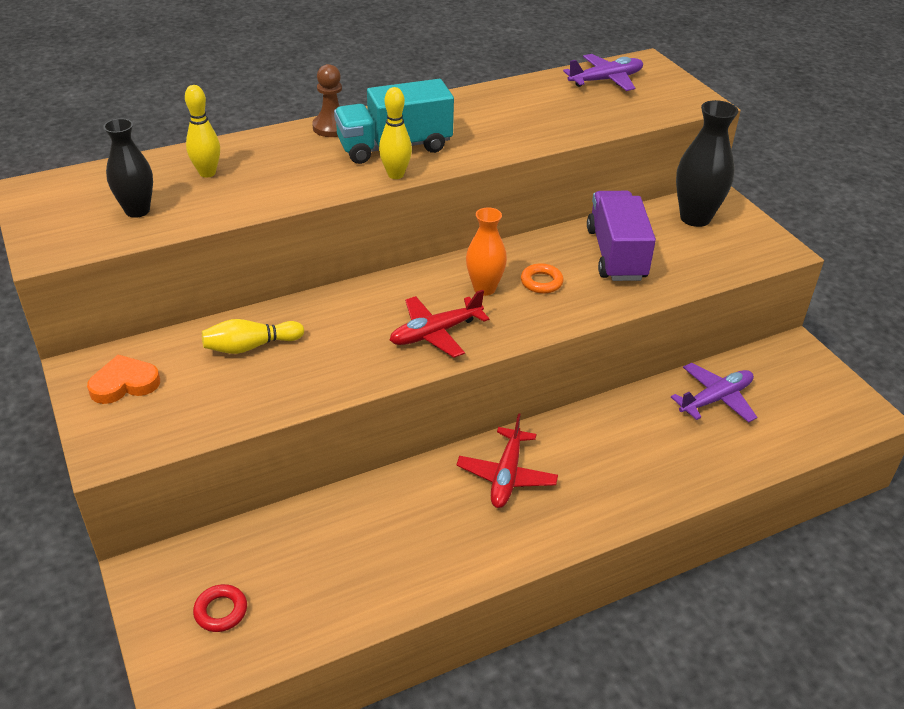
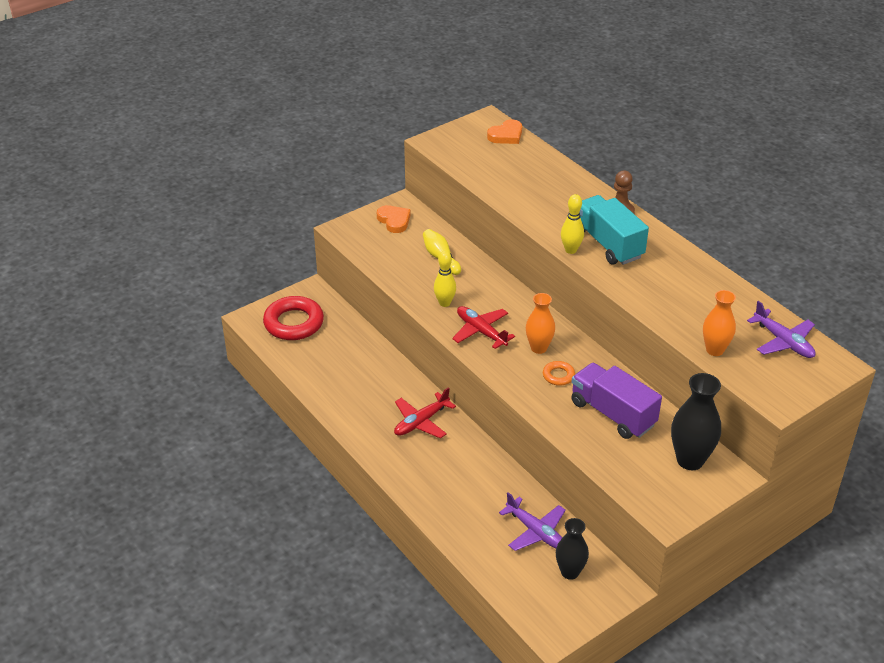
camera: 80 degrees right, 0 degrees up
(88, 180) = (506, 135): none -> orange heart
(137, 210) = (483, 160): black vase -> black vase (570, 572)
(207, 173) = (535, 175): yellow bowling pin -> yellow bowling pin (444, 303)
(221, 611) = (294, 323): red ring -> red ring, size x2.09
(506, 476) = (421, 422): red plane -> red plane turned 45 degrees counterclockwise
(613, 118) = (715, 350): none -> orange vase
(616, 254) = (612, 414): purple truck -> purple truck turned 120 degrees counterclockwise

